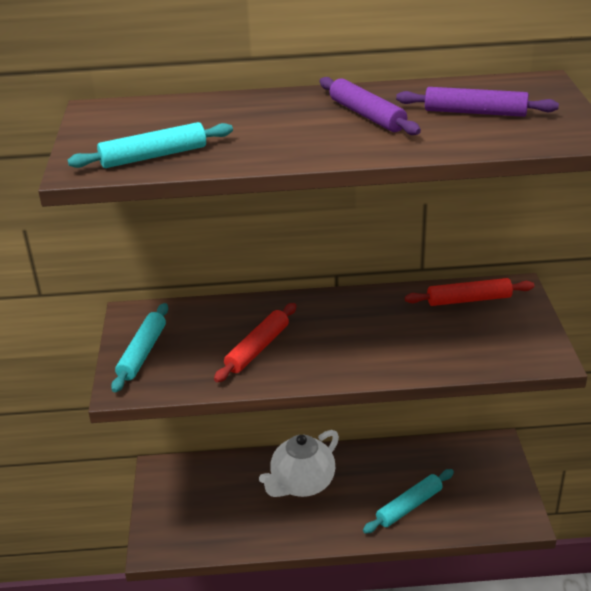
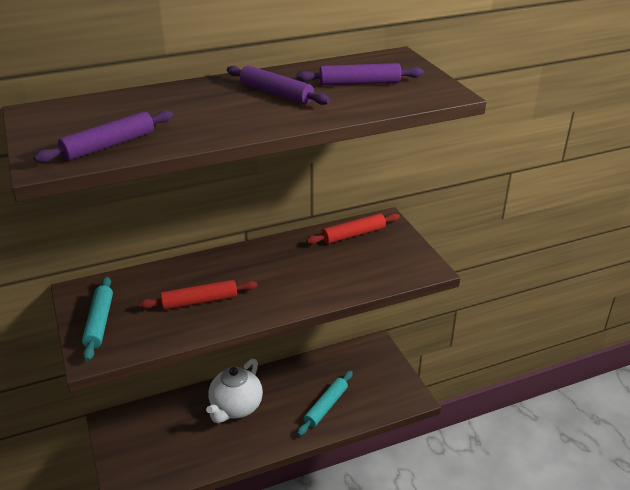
camera: 20 degrees left, 0 degrees up
(154, 156) = (109, 145): turquoise rolling pin -> purple rolling pin
(257, 348) = (199, 301): red rolling pin -> red rolling pin turned 60 degrees clockwise

